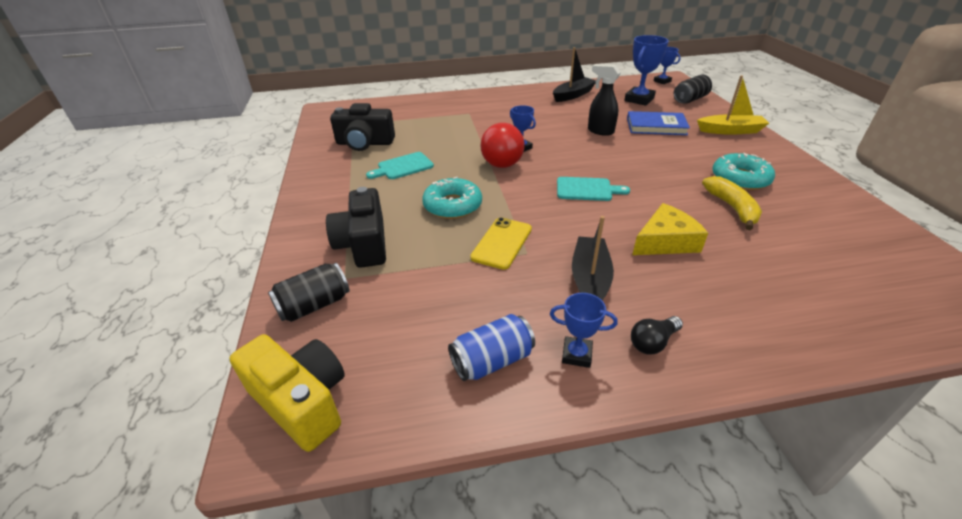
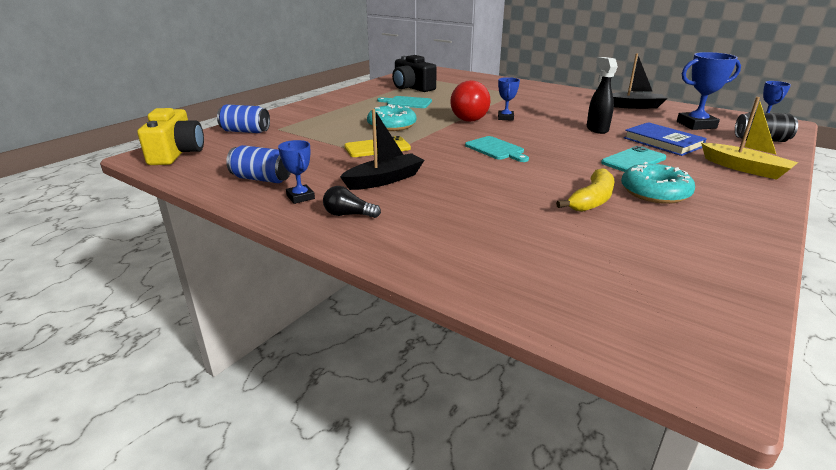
camera: 45 degrees right, 10 degrees down
(314, 305) = (245, 131): black can -> blue can
(363, 244) = (313, 122): black camera -> none
(665, 241) = (481, 189): yellow cheese -> none
(677, 154) = (633, 160): none -> turquoise phone

